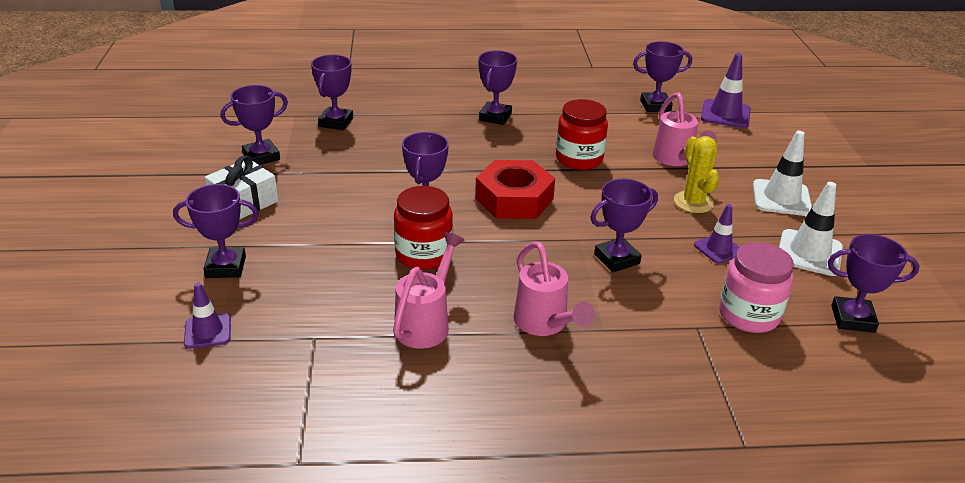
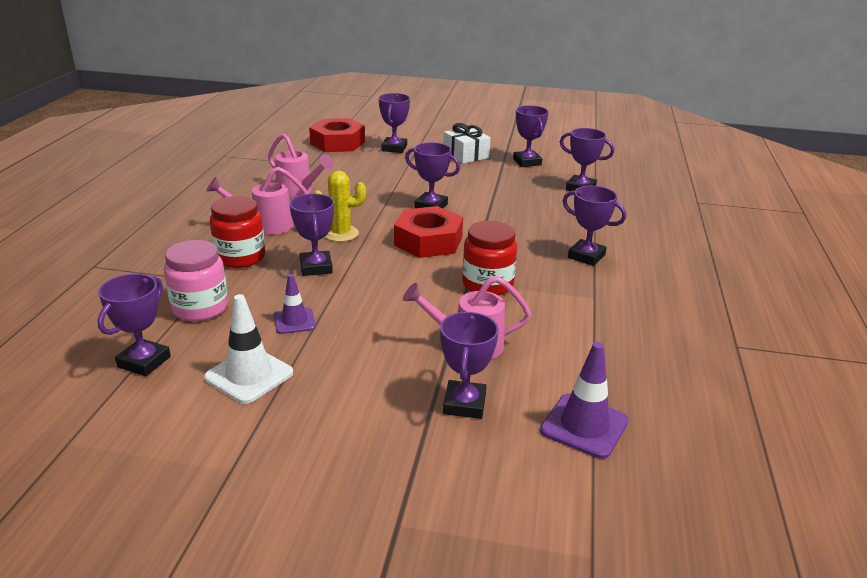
camera: 105 degrees right, 5 degrees down
(208, 331) = (337, 143): purple traffic cone -> red nut
(423, 255) = (371, 199): red jar -> red jar (240, 257)
(655, 106) = (613, 368): purple trophy -> purple trophy (464, 404)
(693, 202) = (378, 330): yellow cactus -> yellow cactus (341, 234)
(781, 198) = (355, 396): white traffic cone -> none

